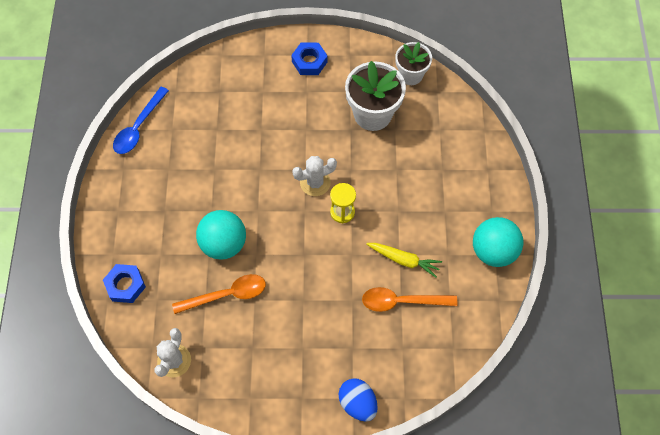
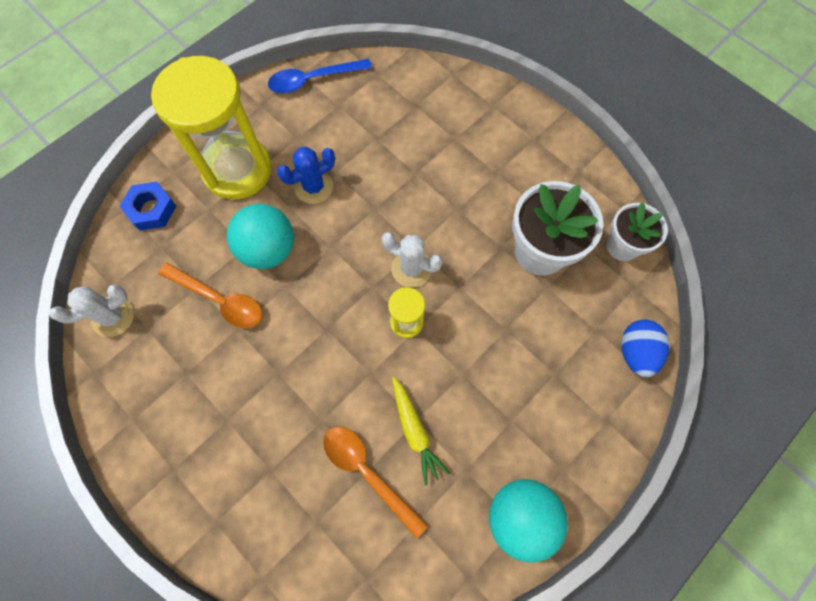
camera: 45 degrees right, 5 degrees up
(153, 217) = (237, 170): none -> yellow hourglass
(211, 187) = (314, 187): none -> blue cactus
(309, 62) = (530, 147): blue nut -> none
(357, 403) = (214, 532): blue egg -> blue egg (636, 352)

